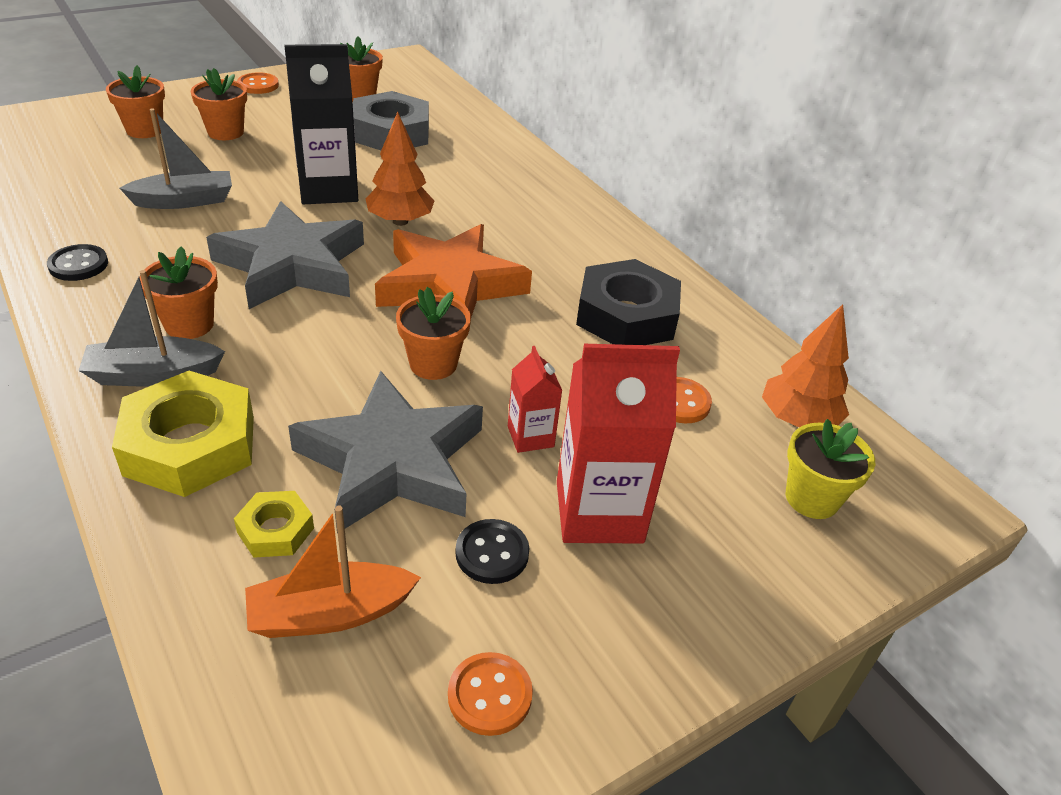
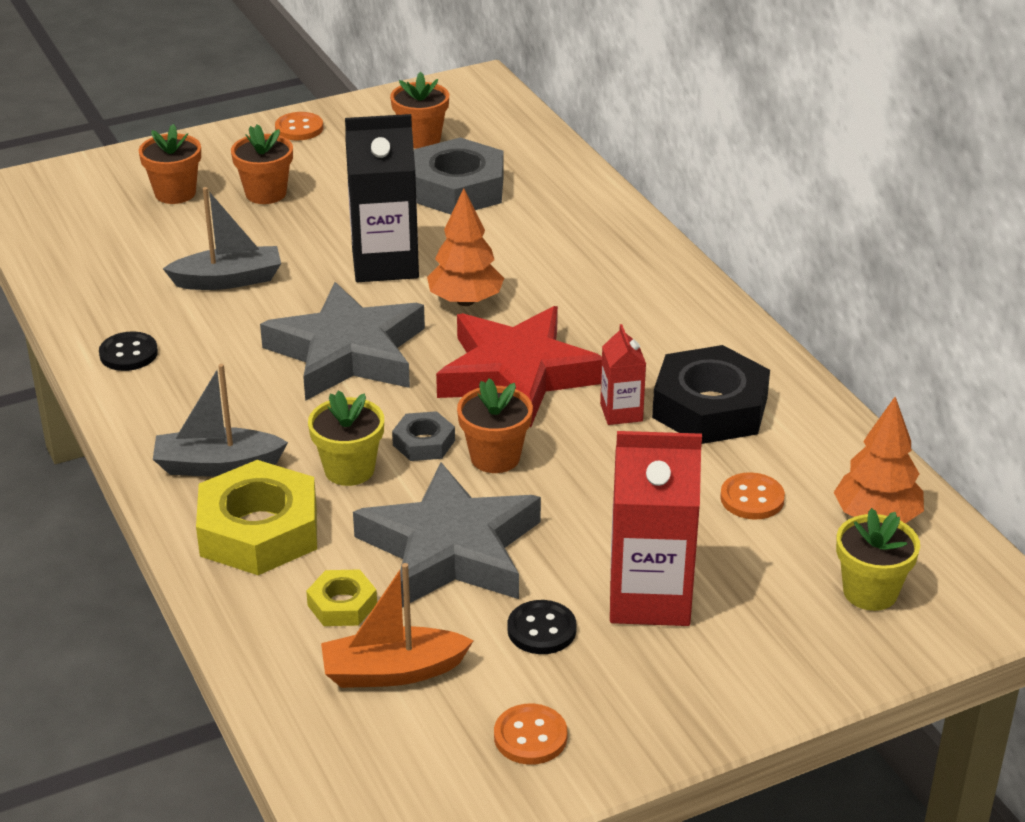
camera: 10 degrees right, 5 degrees down
(189, 324) = (247, 416): orange flower pot -> none
(289, 378) = (349, 470): none -> yellow flower pot
(363, 350) = (424, 443): none -> grey nut
(450, 285) = (517, 374): orange star -> red star
(530, 436) = (589, 529): red carton -> red carton (621, 412)

